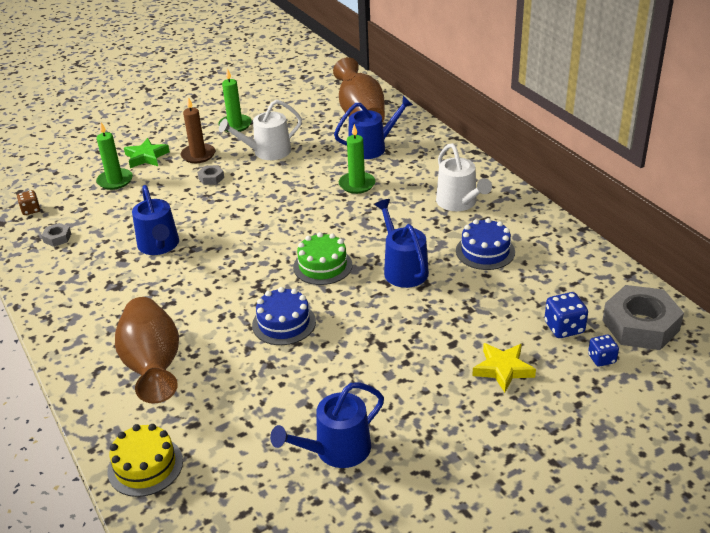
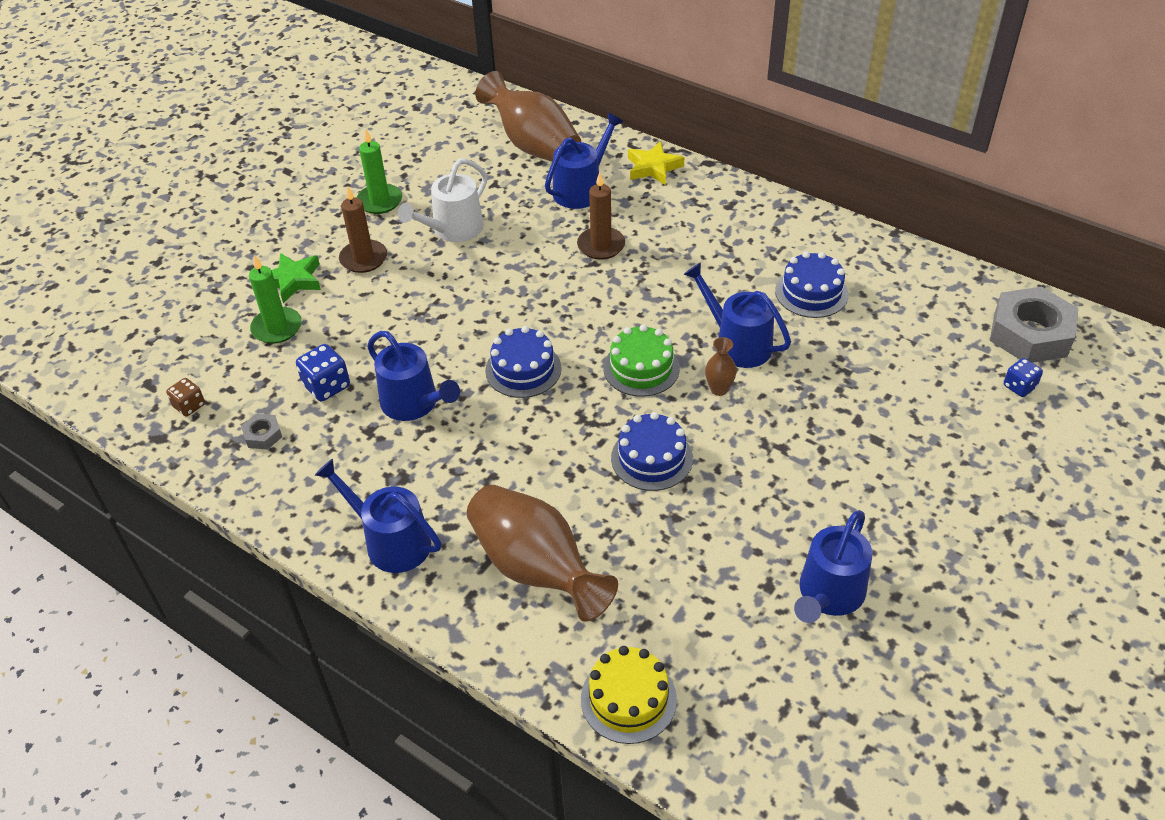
camera: 25 degrees left, 10 degrees up
(79, 321) = (391, 542): none -> blue watering can
(211, 178) = (407, 287): grey nut -> none
(244, 245) = (523, 369): none -> blue cake
(357, 184) = (601, 245): green candle -> brown candle
(366, 294) = (719, 389): none -> brown vase
(459, 203) = (738, 237): white watering can -> none
(503, 369) = (931, 433): yellow star -> yellow star (653, 167)
(564, 328) = (958, 362): blue dice -> blue dice (327, 386)

